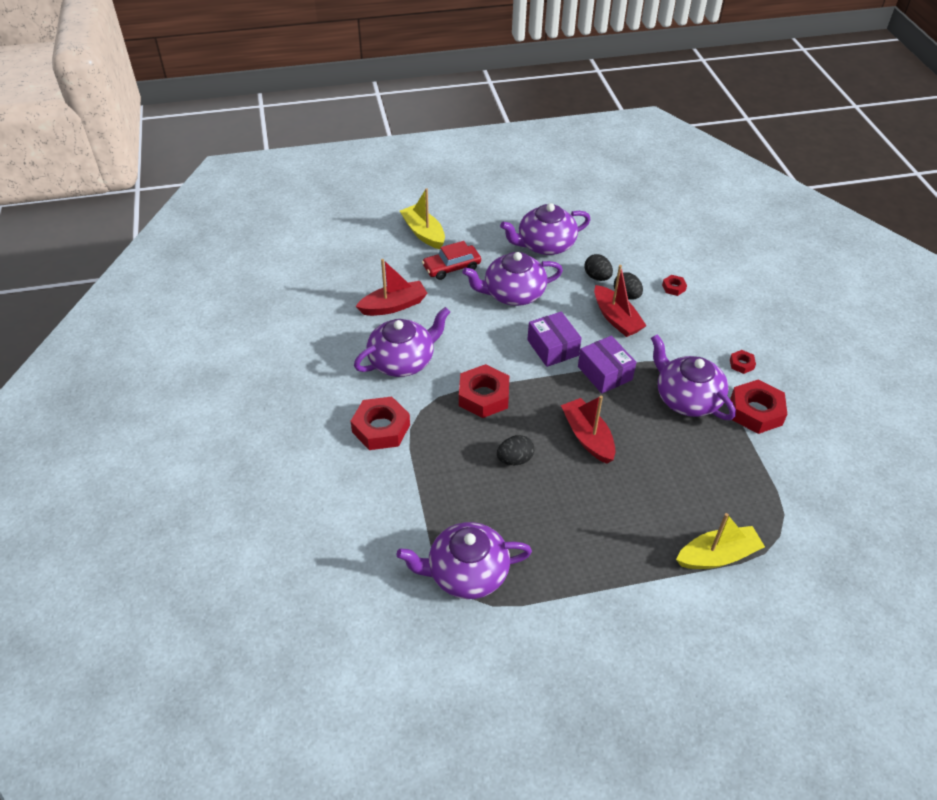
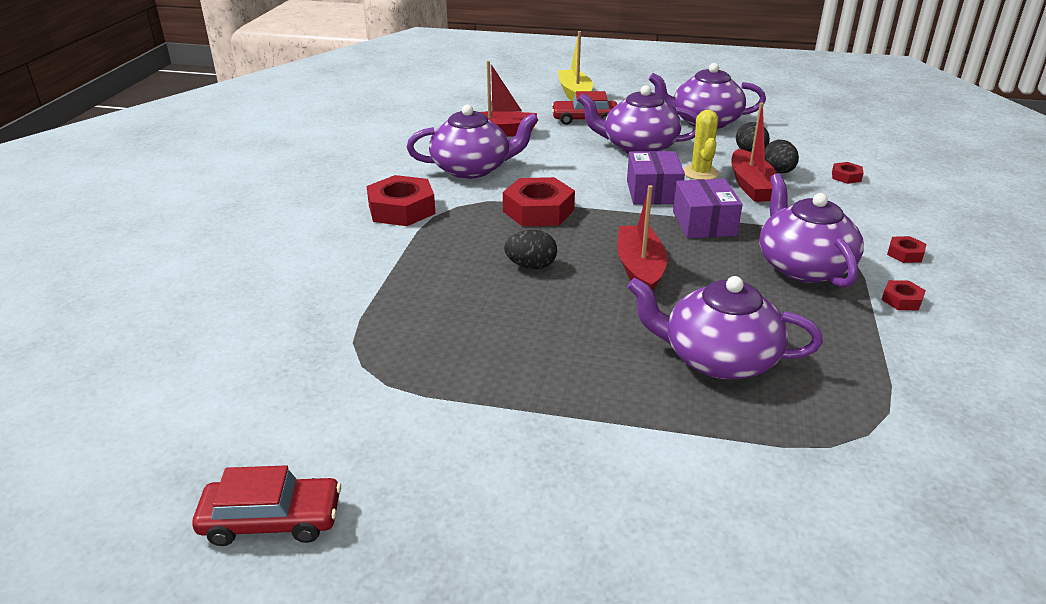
camera: 25 degrees right, 15 degrees down
(466, 572) = (383, 345): purple teapot -> purple teapot (718, 358)
(500, 735) = (272, 520): none -> red car
(574, 313) = (700, 173): none -> yellow cactus
(717, 556) = (748, 427): yellow boat -> none
(756, 411) = (901, 300): red nut -> red nut, size x0.47

